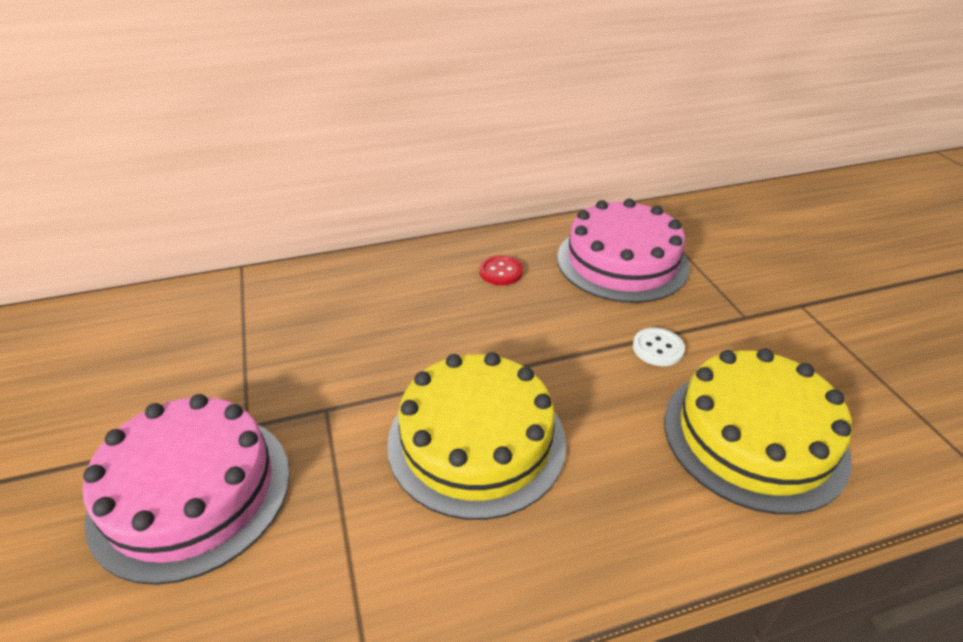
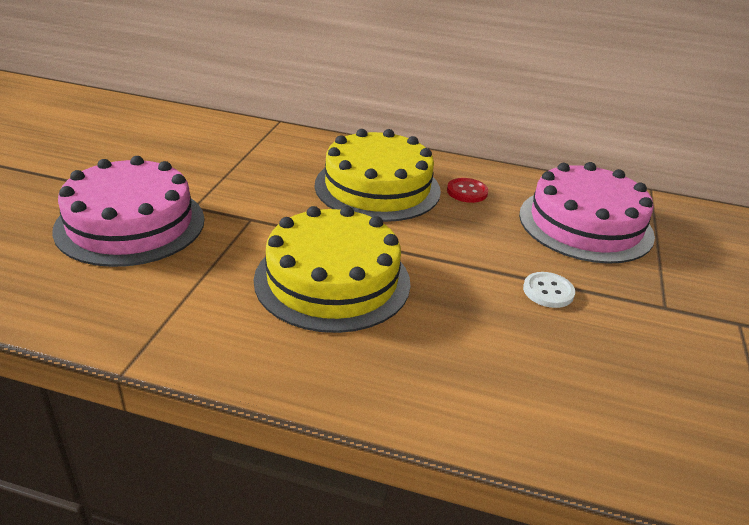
camera: 30 degrees right, 5 degrees down
(754, 436) = (568, 384): yellow cake -> yellow cake (377, 187)

